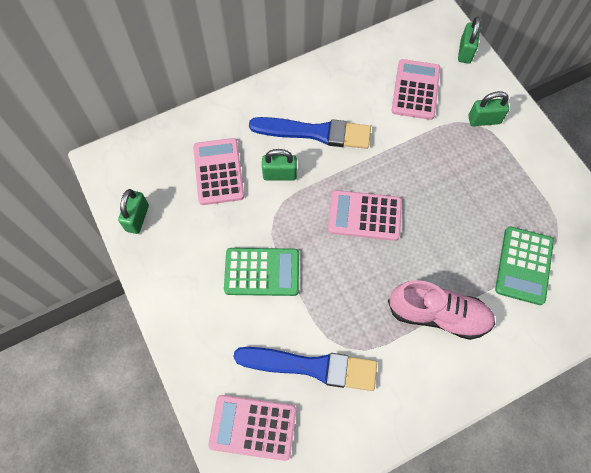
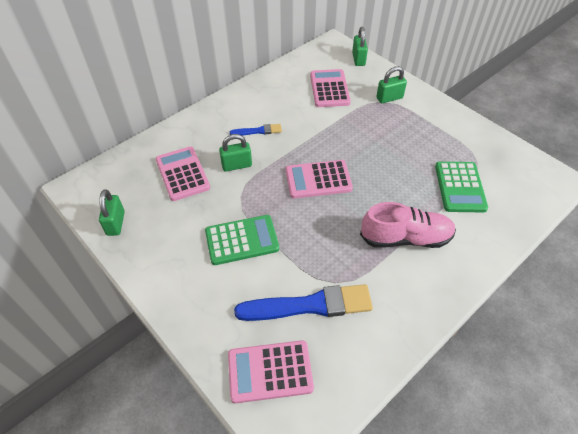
camera: 15 degrees left, 15 degrees down
(315, 133) = (258, 131): blue brush -> blue brush, size x0.50

